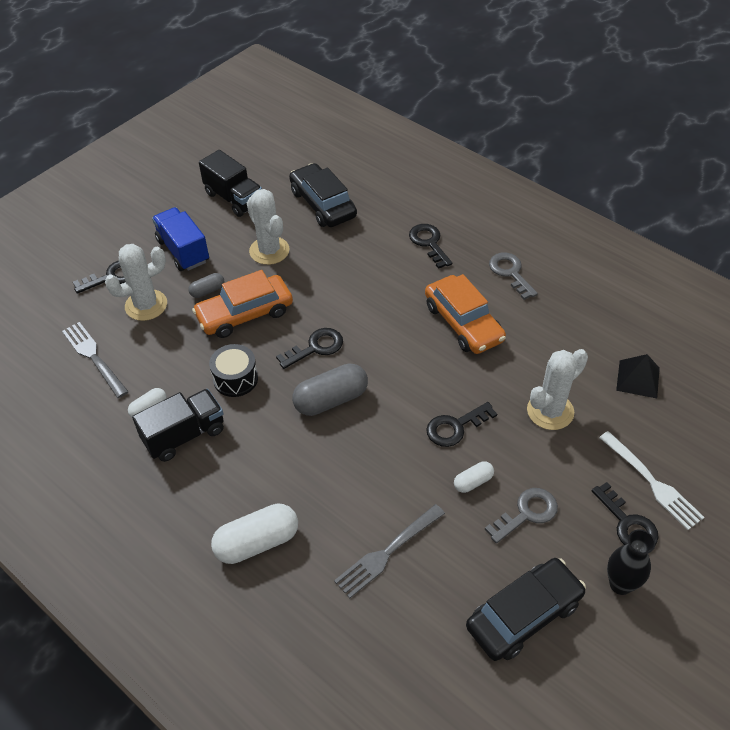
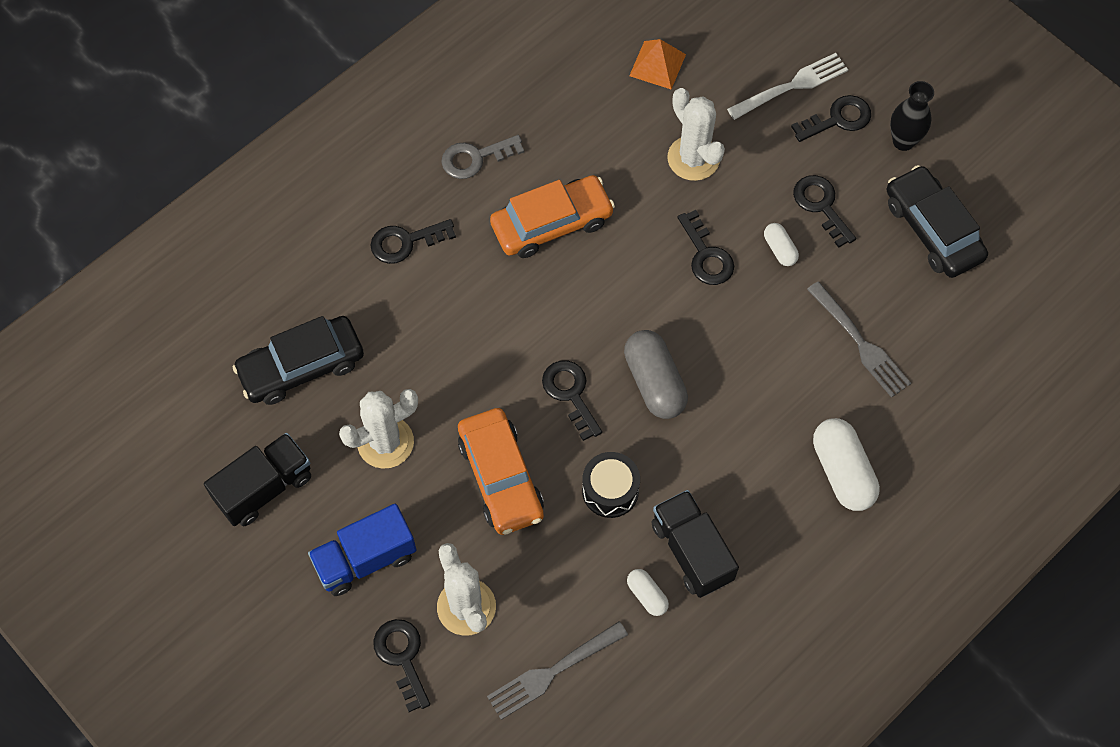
camera: 85 degrees left, 15 degrees up
(207, 291) = (451, 525): grey capsule -> none
(526, 513) = (821, 206): grey key -> black key
(638, 379) = (657, 65): black pyramid -> orange pyramid

